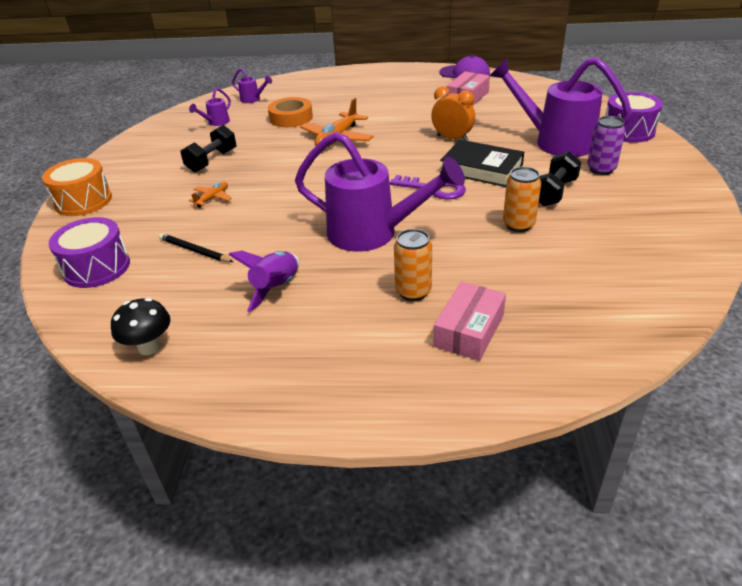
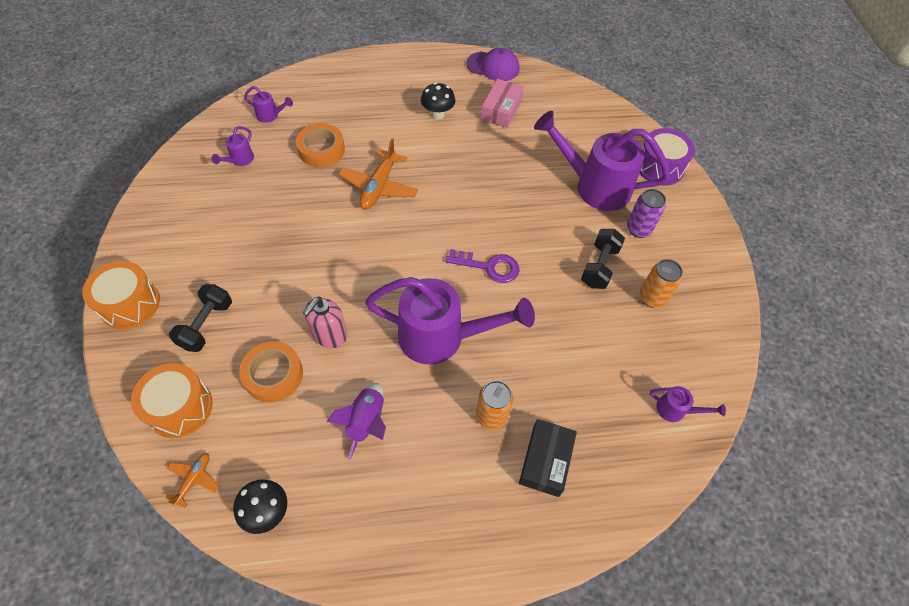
camera: 15 degrees left, 20 degrees up
(97, 267) = (180, 407): purple drum -> orange drum
(194, 250) = (273, 375): black pencil -> orange tape
(212, 161) = (253, 229): black dumbbell -> black dumbbell (206, 325)
(212, 198) = (270, 292): orange plane -> orange plane (194, 480)
(259, 227) = (329, 335): none -> pink soap dispenser
(405, 99) = (437, 114): none -> black mushroom
(452, 138) = (495, 183): orange clock -> none
(469, 330) = (545, 461): pink box -> black box
(481, 168) = (529, 232): black book -> none
(518, 225) = (572, 316): orange can -> orange can (652, 298)
(635, 300) = (675, 410): none -> purple watering can

